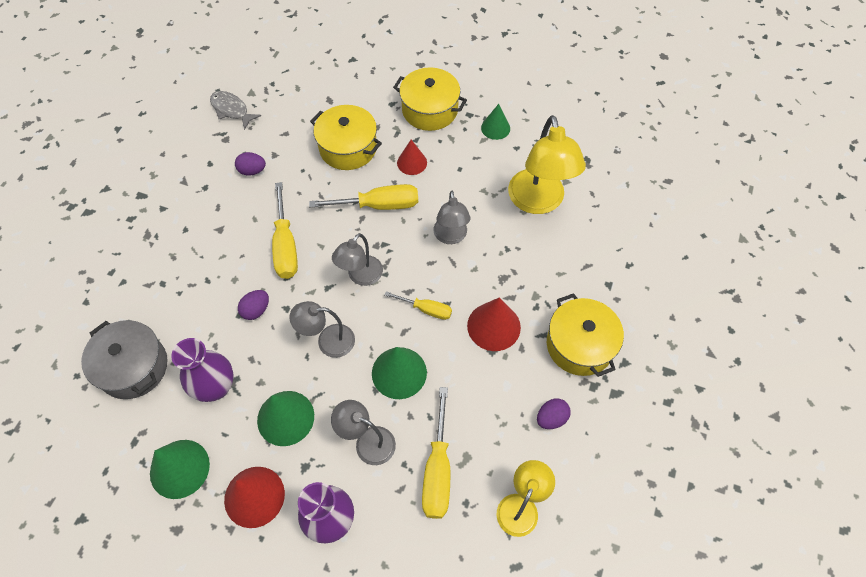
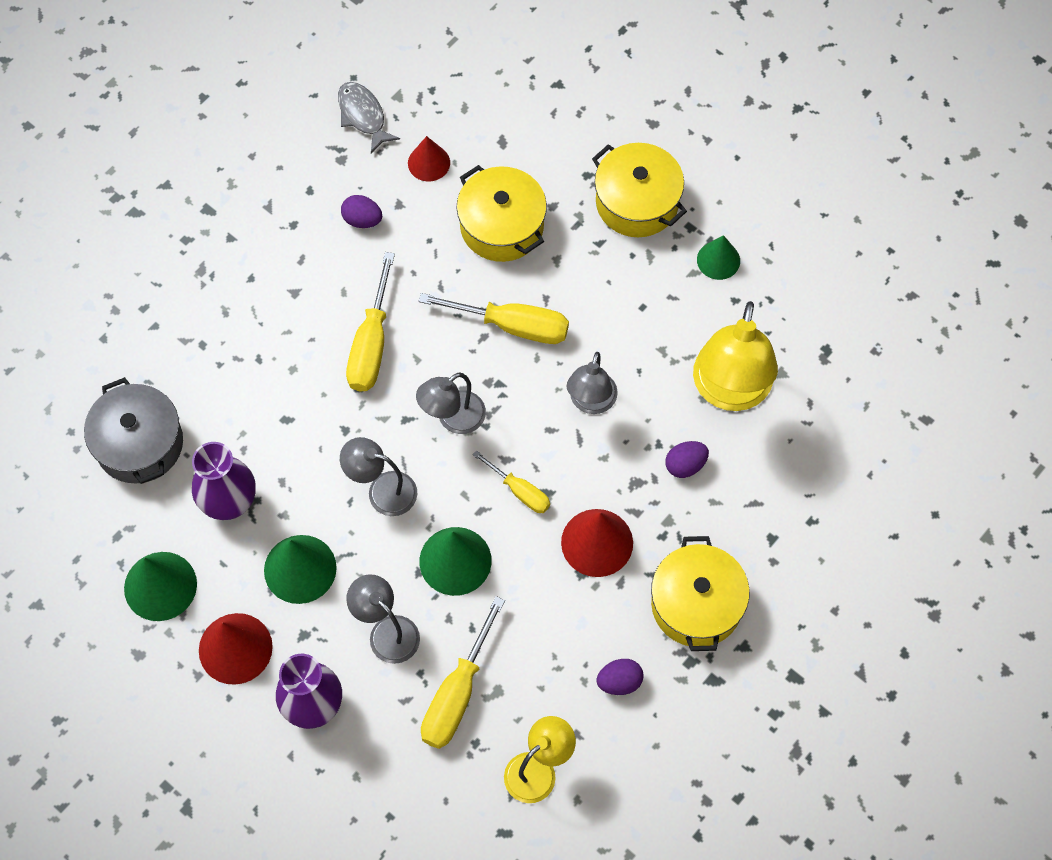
camera: 20 degrees right, 5 degrees up
(256, 310) = (307, 420): purple egg -> purple egg (685, 465)
(412, 162) = (580, 276): red cone -> red cone (429, 163)

